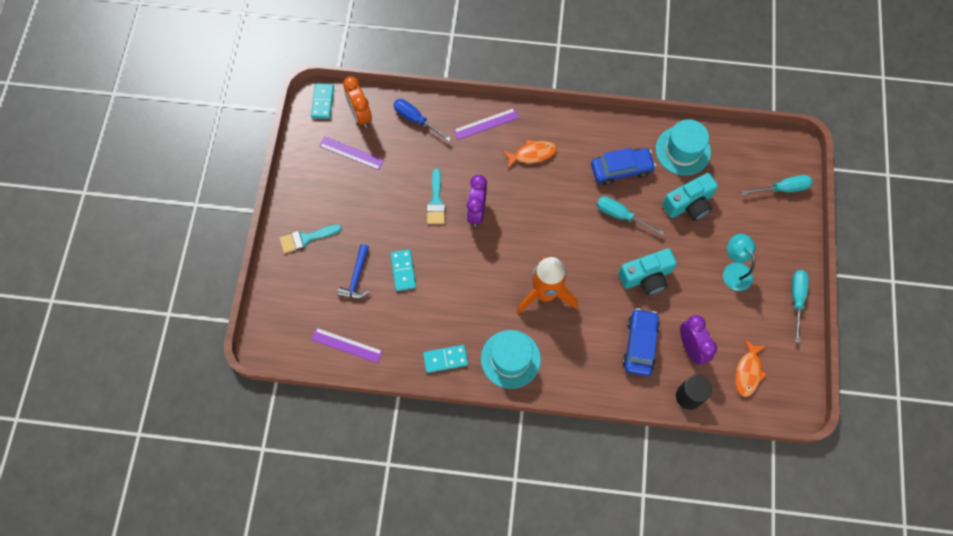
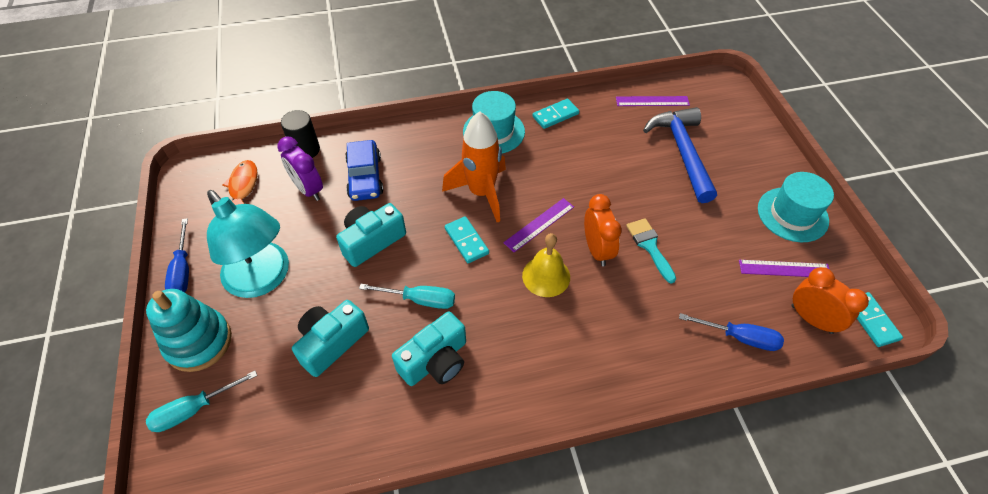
camera: 160 degrees right, 15 degrees down
(306, 238) = (759, 169): turquoise brush -> none
(356, 277) = (682, 152): blue hammer -> blue hammer, size x1.81
(403, 271) = (641, 170): turquoise domino -> turquoise domino (466, 241)
(476, 212) = (597, 250): purple clock -> orange clock
(486, 124) = (646, 364): purple ruler -> purple ruler (539, 224)
(523, 204) = (546, 276): none -> yellow bell
(532, 154) = (563, 342): orange fish -> none
(621, 169) = (435, 361): blue car -> turquoise camera
(682, 150) = (352, 419): turquoise hat -> turquoise hat (792, 214)
(734, 270) = (263, 279): turquoise lamp -> turquoise lamp, size x1.76
(781, 235) = (198, 342): none -> turquoise stacking toy
(796, 299) = (183, 270): turquoise screwdriver -> blue screwdriver

